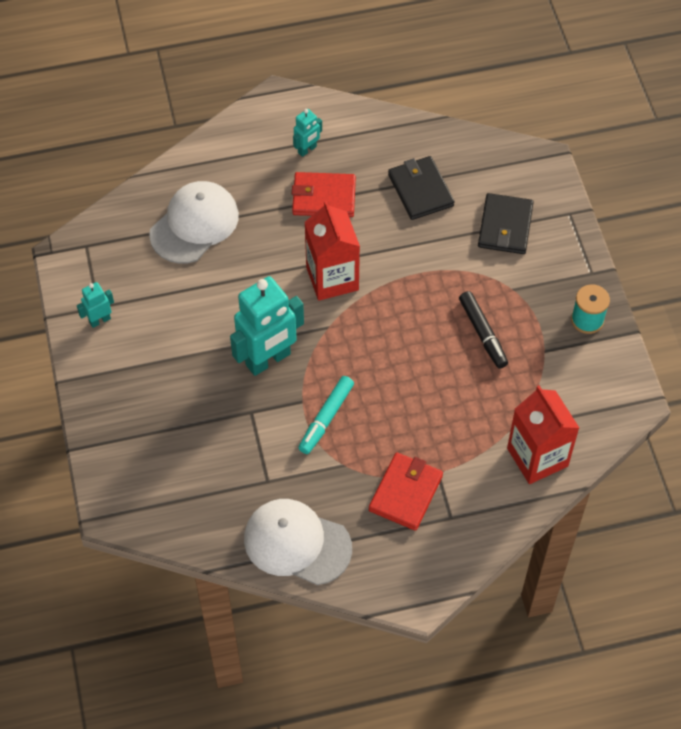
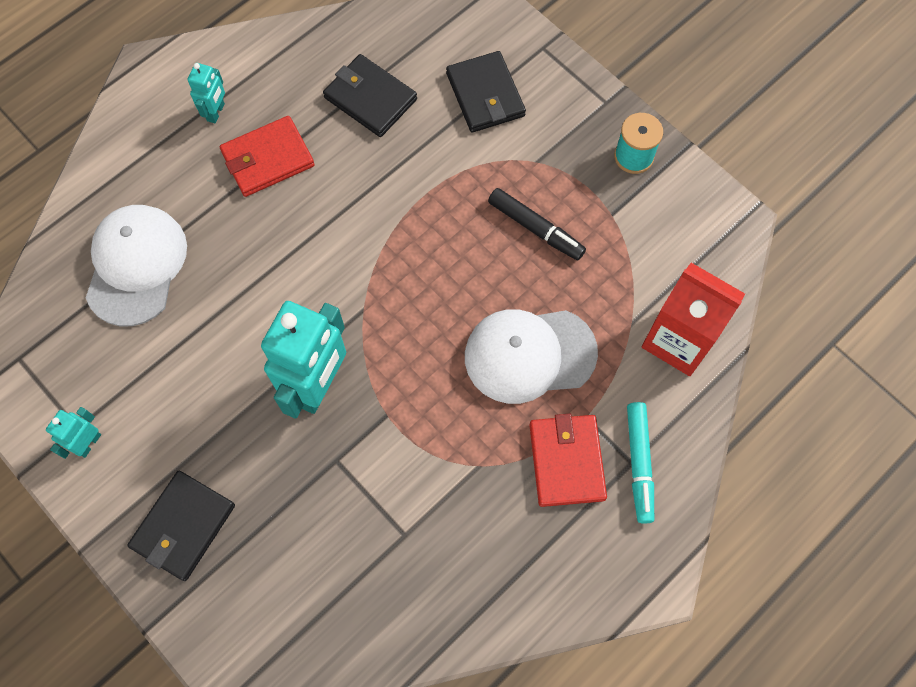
camera: 30 degrees left, 10 degrees up
(129, 401) = (183, 526): none -> black wallet
(297, 543) = (483, 592): white cap -> white cap (529, 355)
(326, 418) = (426, 420): turquoise marker -> turquoise marker (639, 463)
(332, 278) = (333, 249): red carton -> none

